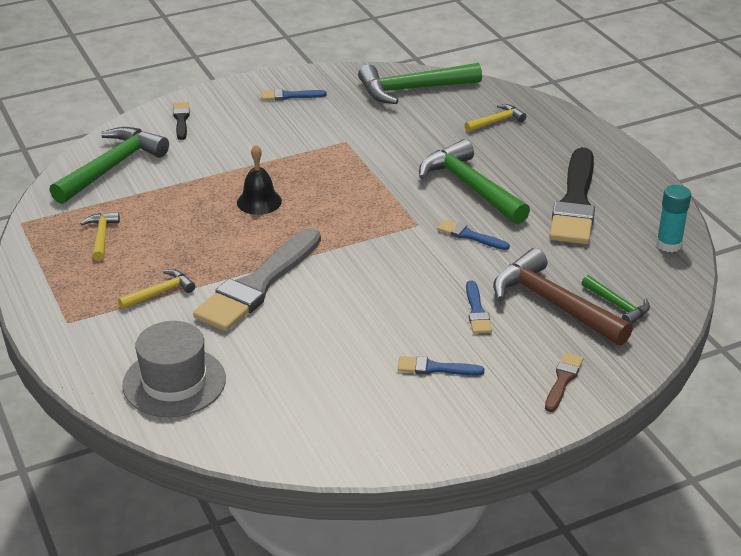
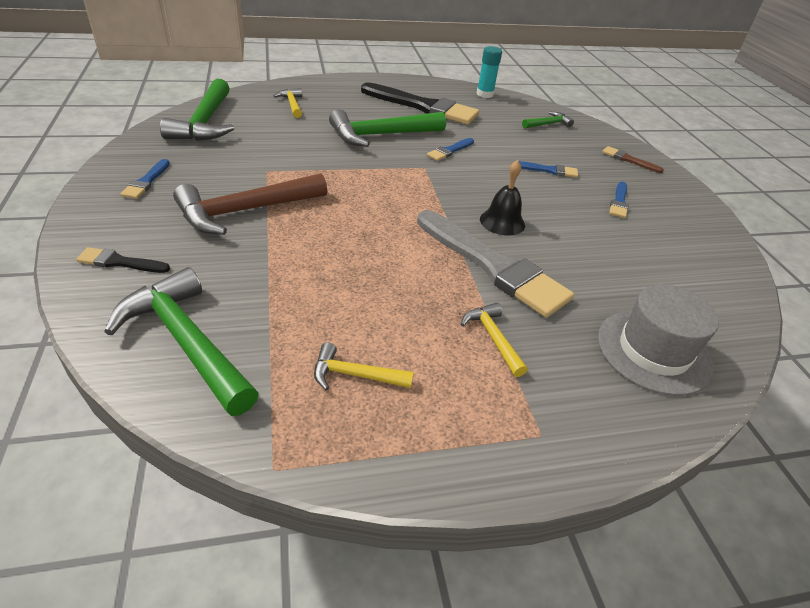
camera: 80 degrees left, 5 degrees up
(259, 202) = (344, 238): black bell -> black bell (502, 222)
(553, 304) = (543, 142): brown hammer -> brown hammer (245, 211)

